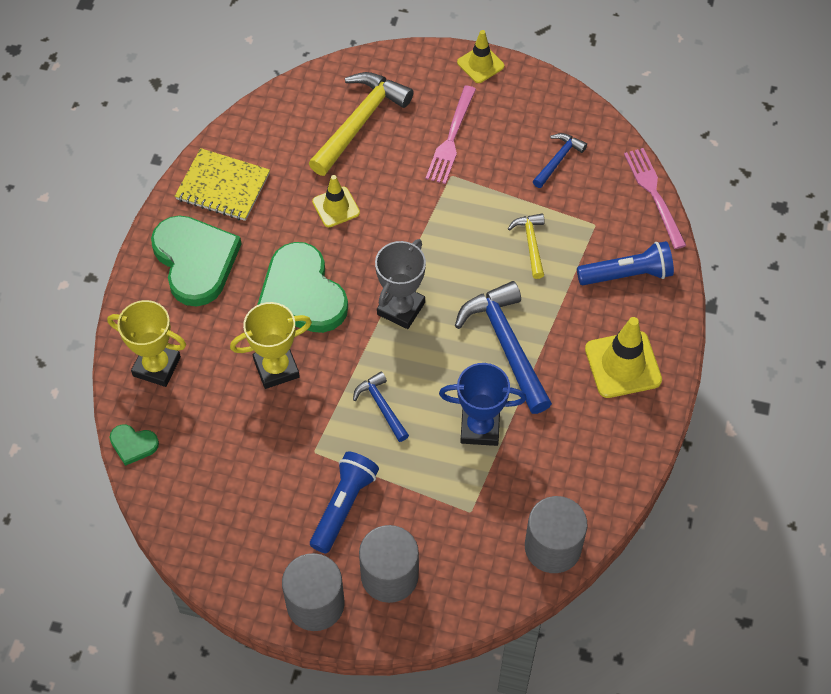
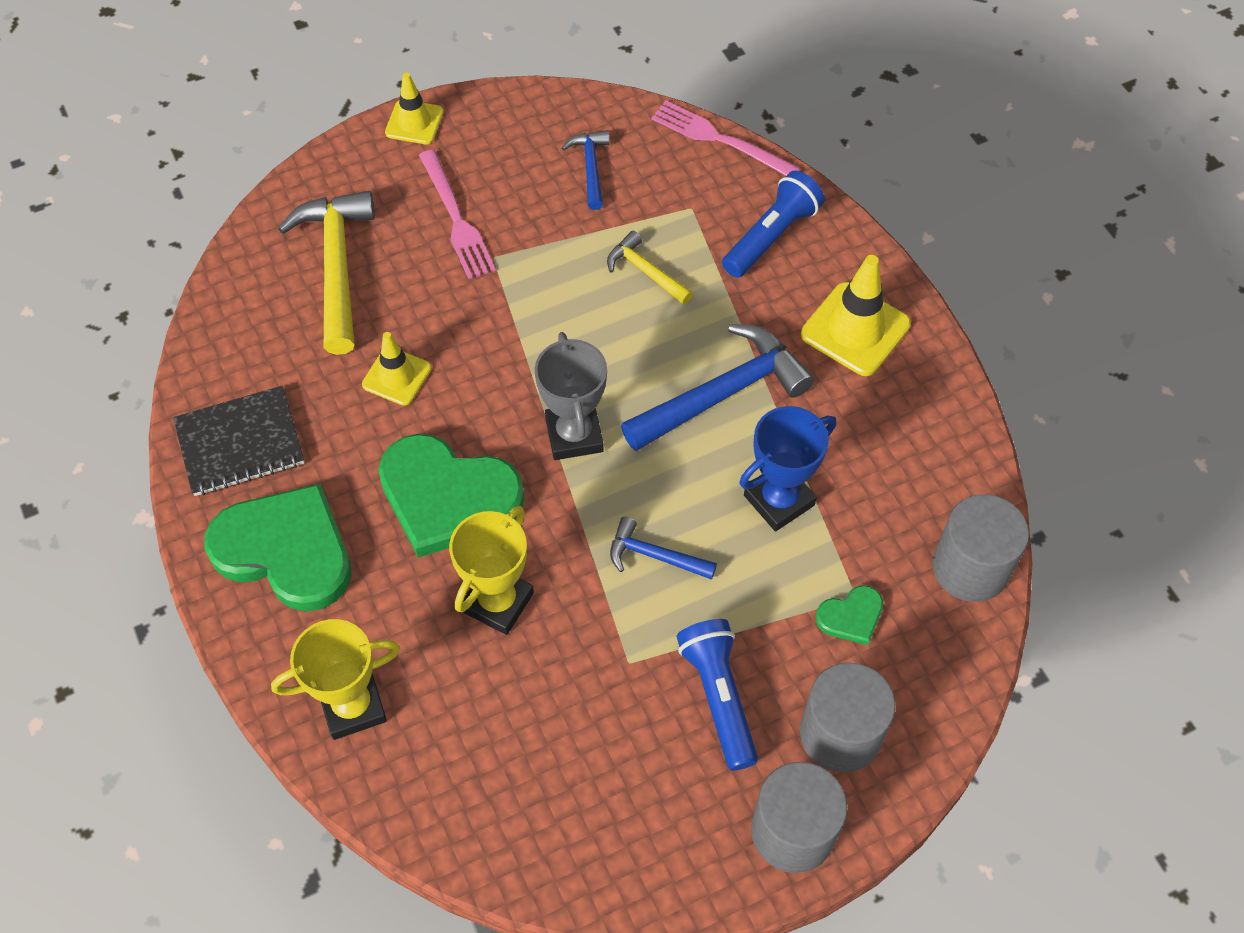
camera: 40 degrees left, 0 degrees up
(133, 444) = (410, 820): green heart -> green heart (851, 616)
(223, 186) = (240, 443): yellow notebook -> black notebook
(506, 345) = (722, 394): blue hammer -> blue hammer turned 120 degrees clockwise

